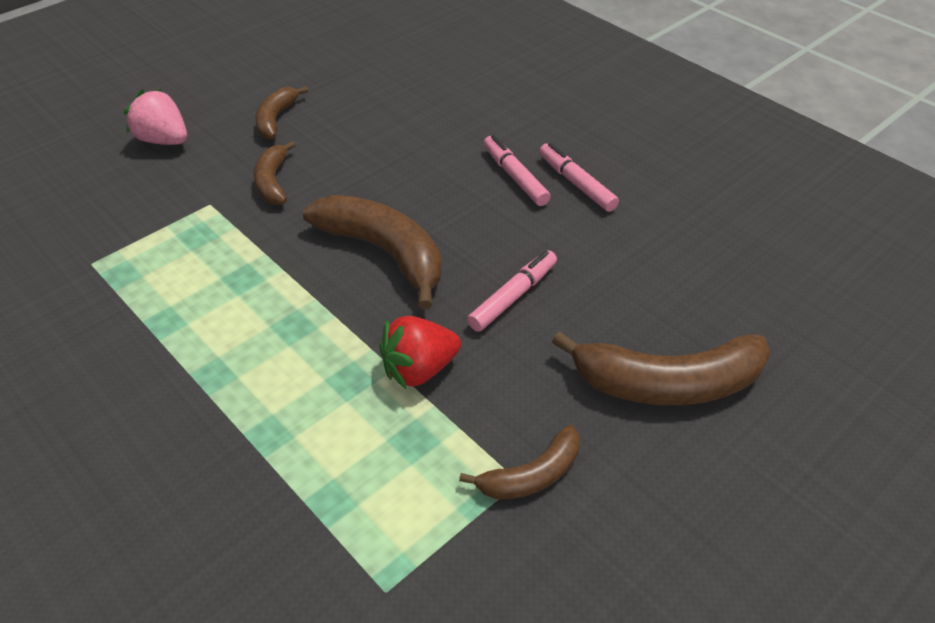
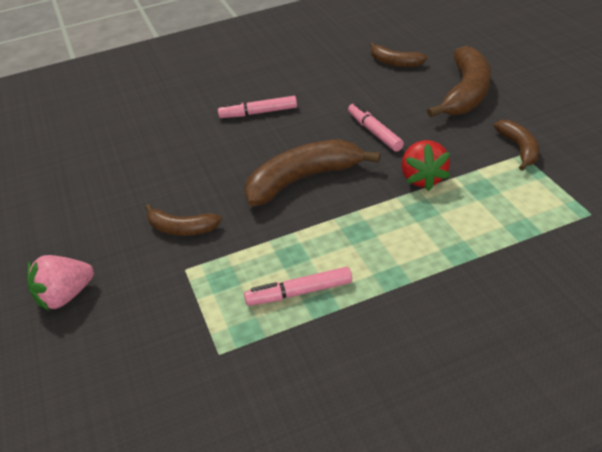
camera: 65 degrees left, 5 degrees down
(276, 119) = (94, 220): brown banana -> brown banana (394, 62)
(576, 183) = (282, 91): pink marker -> pink marker (299, 293)

